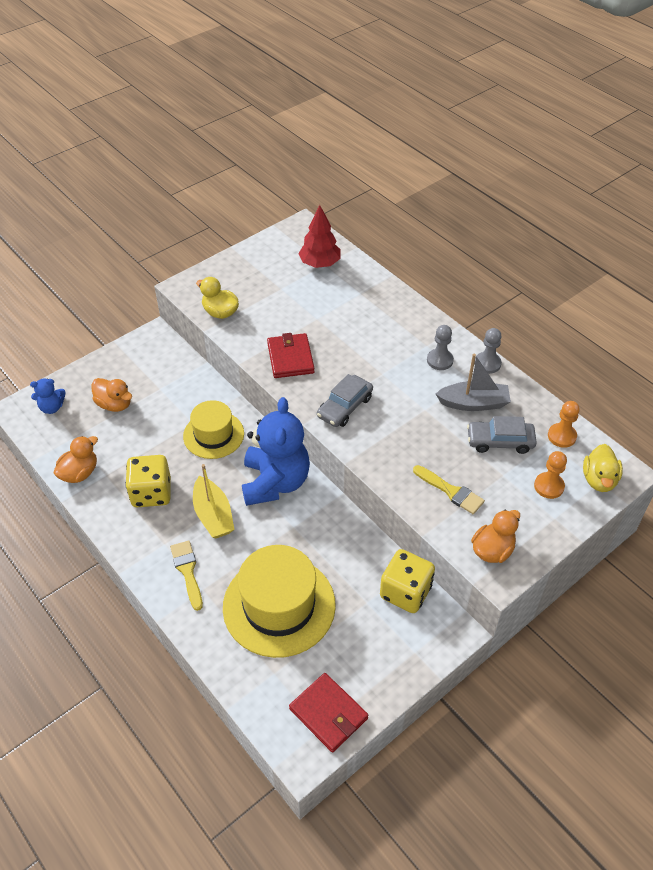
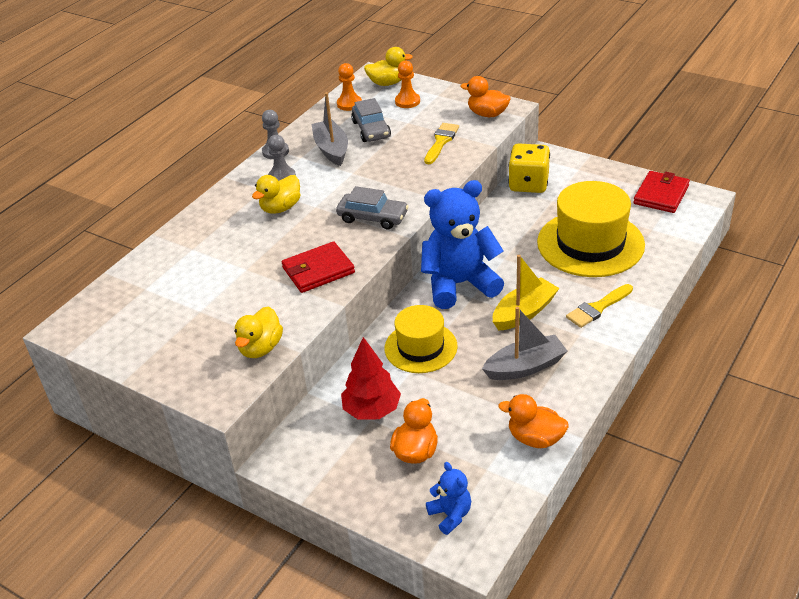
camera: 105 degrees left, 10 degrees down
(151, 493) = (525, 367): yellow dice -> grey boat
(320, 264) = (144, 292): red tree -> red tree (372, 410)
(391, 351) = (280, 208): none -> yellow duck

